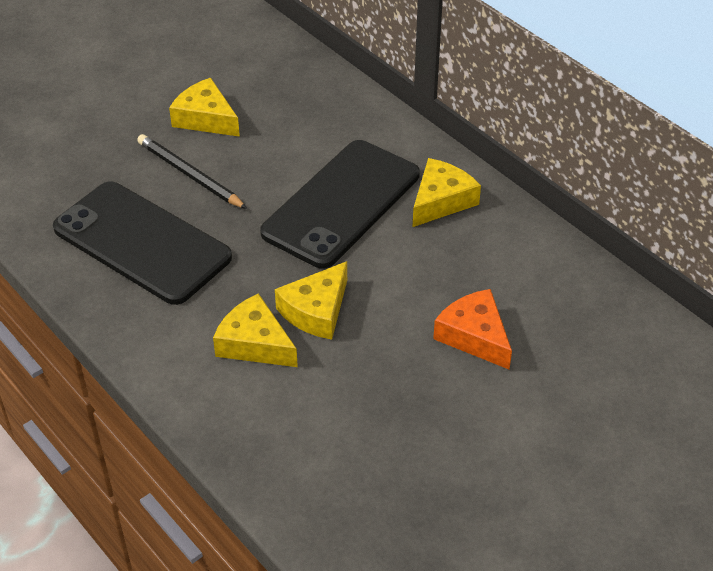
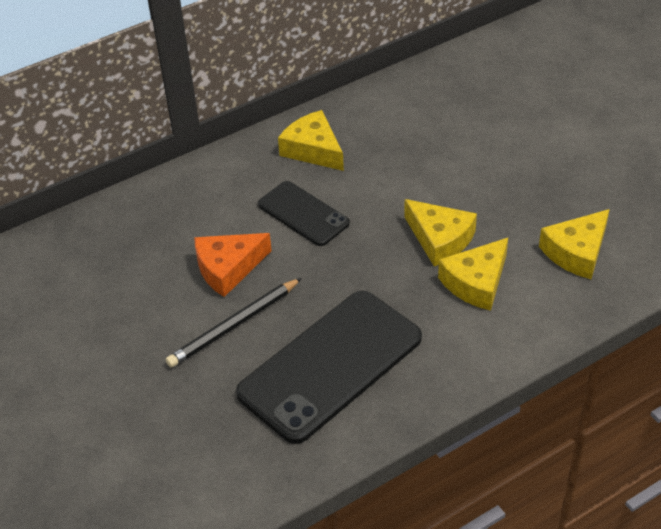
camera: 80 degrees left, 0 degrees up
(205, 118) = (145, 311): yellow cheese -> yellow cheese (576, 252)
(342, 204) = (303, 214): black phone -> black phone, size x0.55
(474, 336) = (478, 147): orange cheese -> orange cheese (228, 268)

